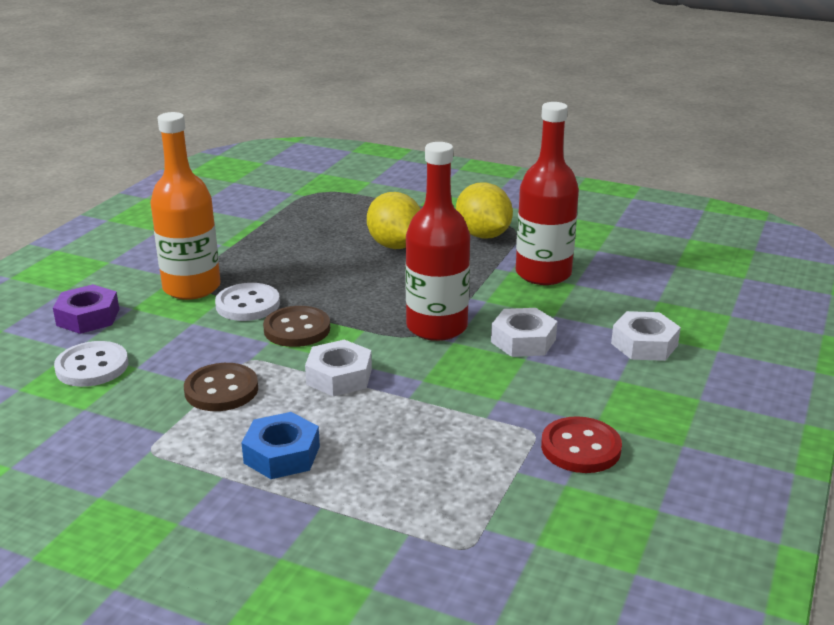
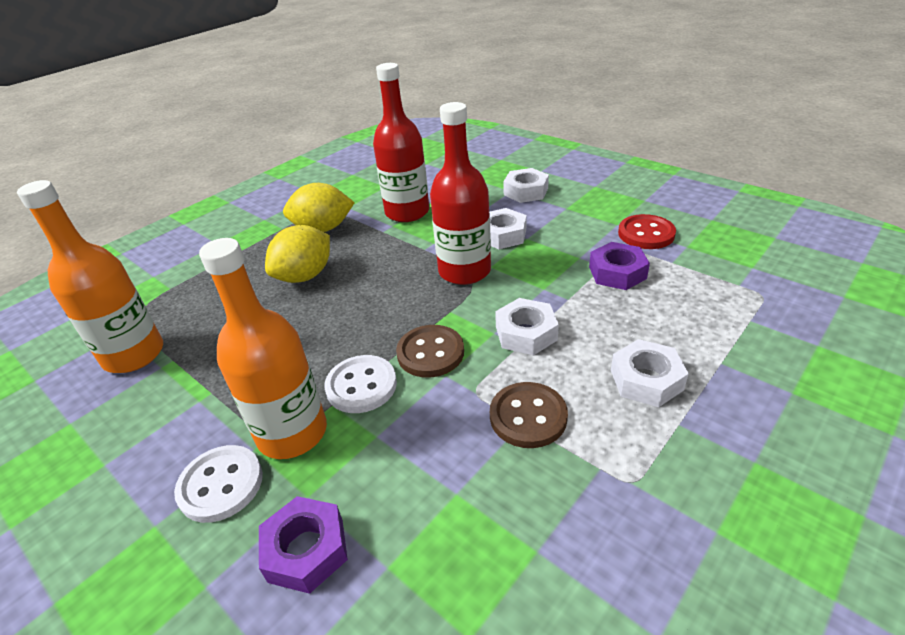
camera: 70 degrees left, 10 degrees up
(92, 367) = (441, 542): white button -> white button (221, 485)
(266, 205) = (134, 355): none -> orange bottle
(282, 454) = (646, 380): blue nut -> white nut
(395, 245) = (305, 276): yellow lemon -> yellow lemon turned 45 degrees counterclockwise
(474, 428) = (617, 273): none -> purple nut

